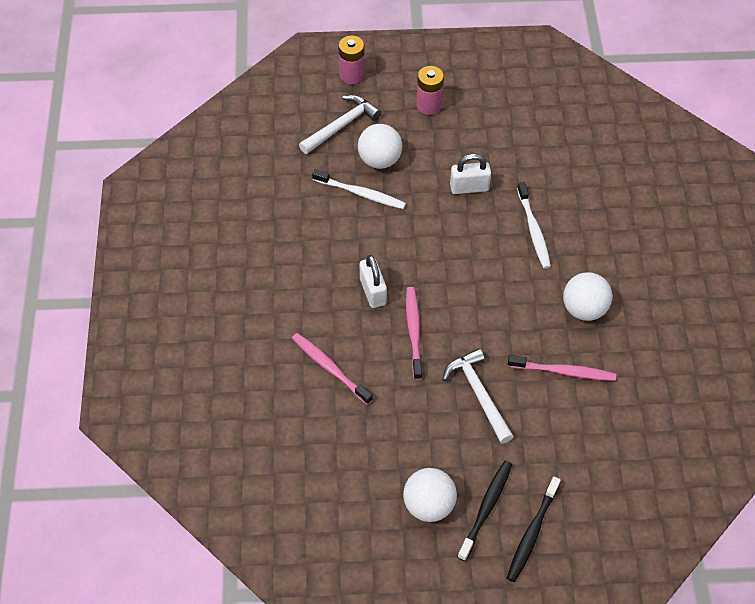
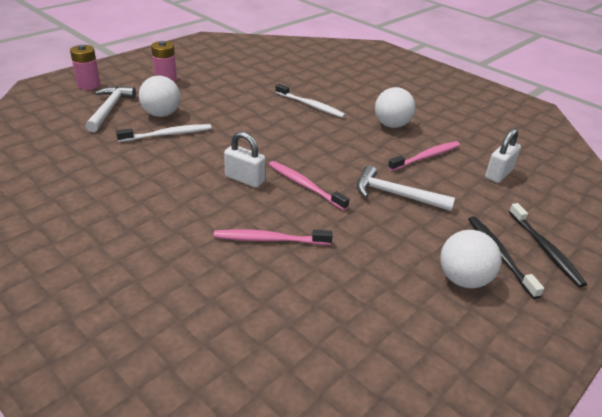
camera: 45 degrees left, 20 degrees down
(469, 187) = (243, 103): white padlock -> white padlock (498, 174)

